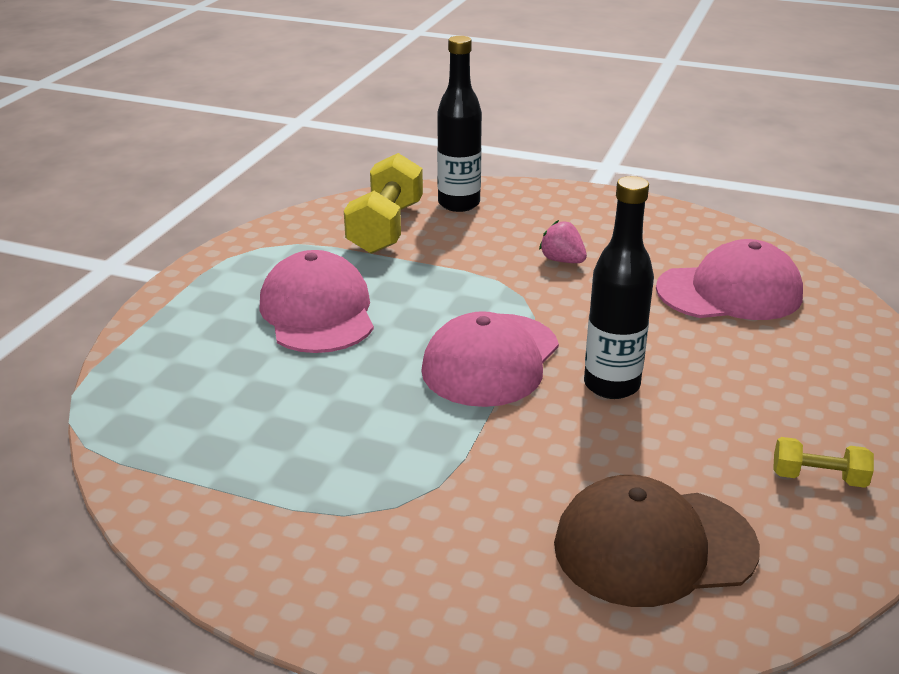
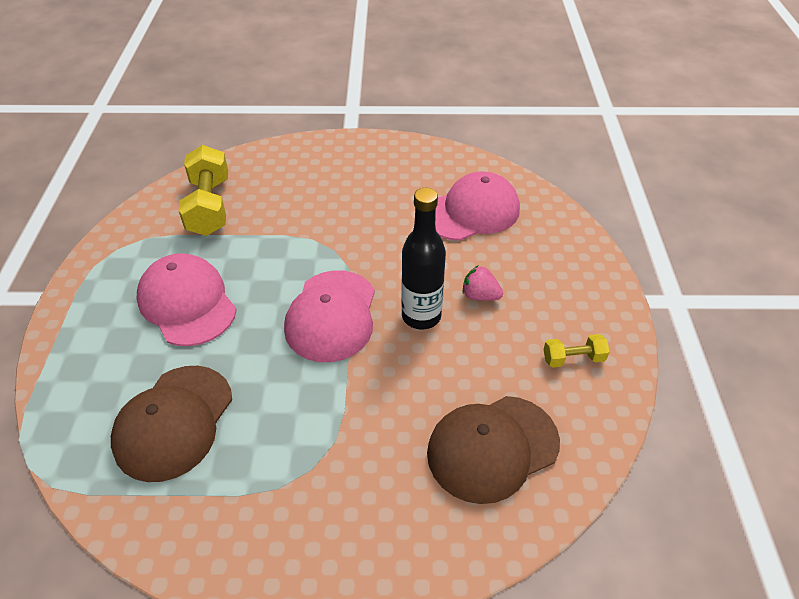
camera: 20 degrees left, 15 degrees up
(249, 419) = (174, 422): none -> brown cap
(459, 204) = (256, 170): black bottle -> none
(562, 260) = (350, 209): pink strawberry -> pink strawberry (480, 296)

